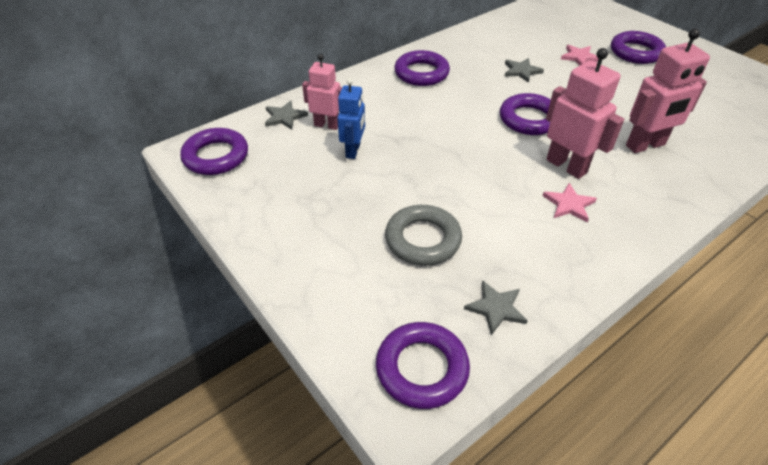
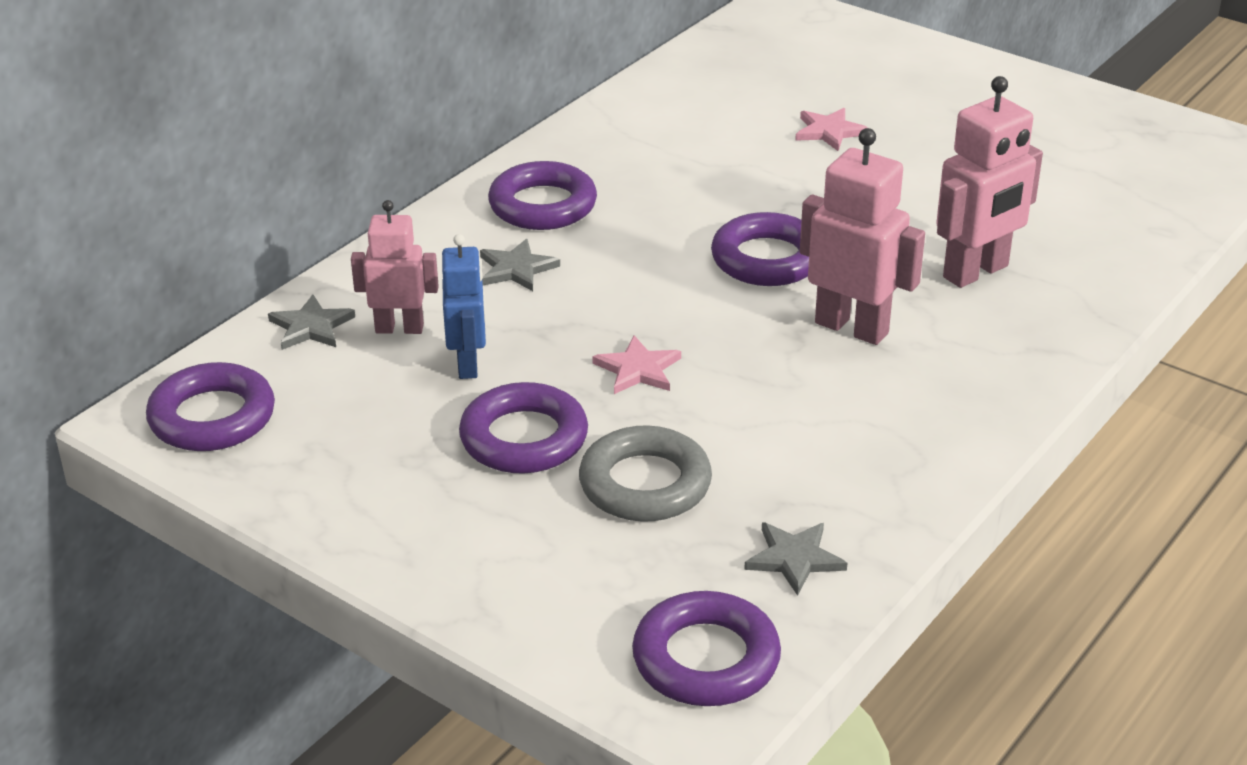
camera: 15 degrees left, 10 degrees down
(521, 71) = (730, 174): grey star -> grey star (516, 269)
(569, 204) = (870, 388): pink star -> pink star (638, 369)
(636, 52) = (929, 107): purple ring -> purple ring (524, 438)

